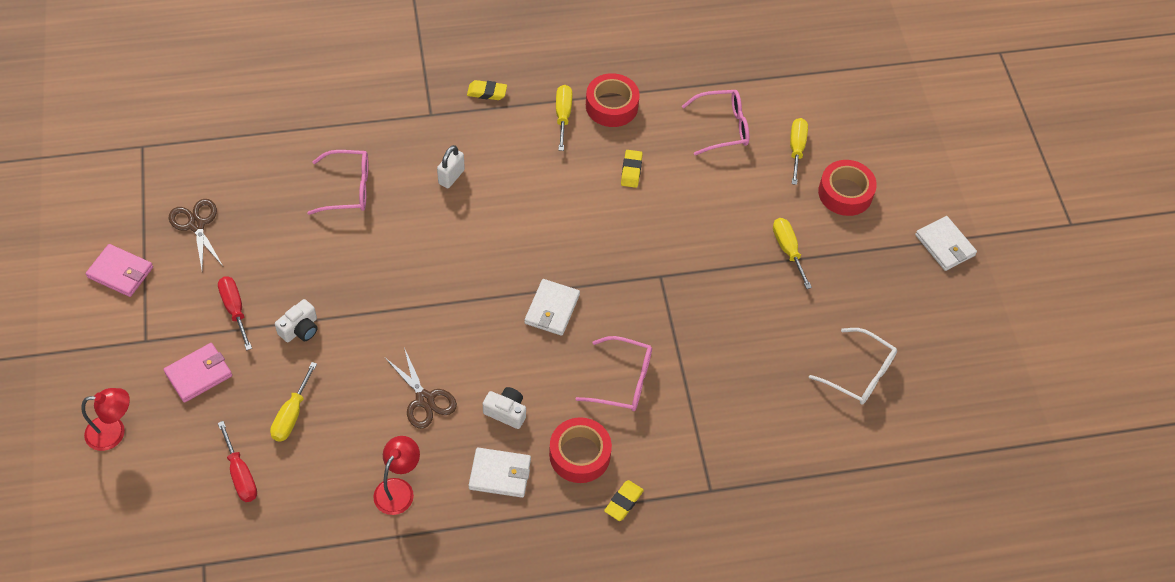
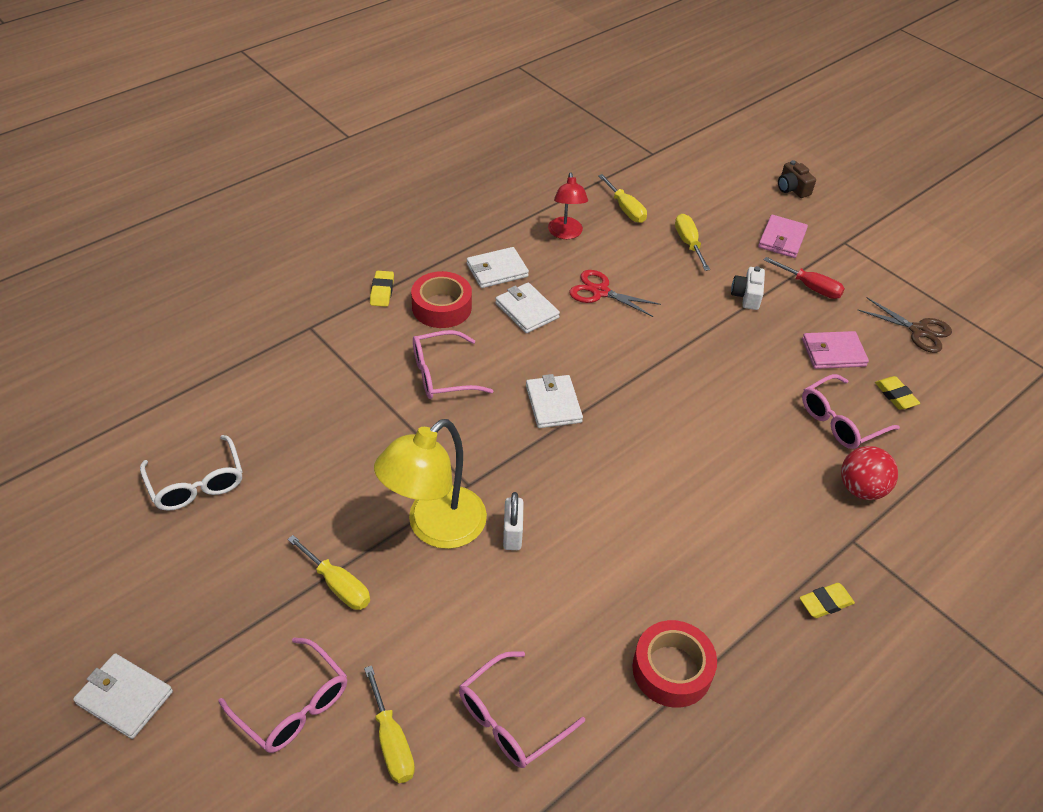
camera: 150 degrees right, 10 degrees down
(114, 432) = (792, 188): red lamp -> brown camera
(120, 272) = (922, 274): pink wallet -> pink wallet (833, 353)
(240, 474) = (683, 200): red screwdriver -> none
(388, 139) = (861, 489): none -> red ball
(424, 399) = (600, 292): brown scissors -> red scissors
(451, 177) = (762, 482): white padlock -> white padlock (512, 534)
(506, 412) = (527, 310): white camera -> white wallet
(563, 115) = (716, 621): yellow screwdriver -> yellow screwdriver (625, 209)
(631, 171) = (583, 590): yellow eraser -> yellow eraser (895, 395)
(702, 256) = (435, 528): none -> yellow lamp
(845, 193) = (293, 706): red tape -> pink glasses
(860, 374) = (196, 484): white glasses -> white glasses turned 120 degrees counterclockwise

